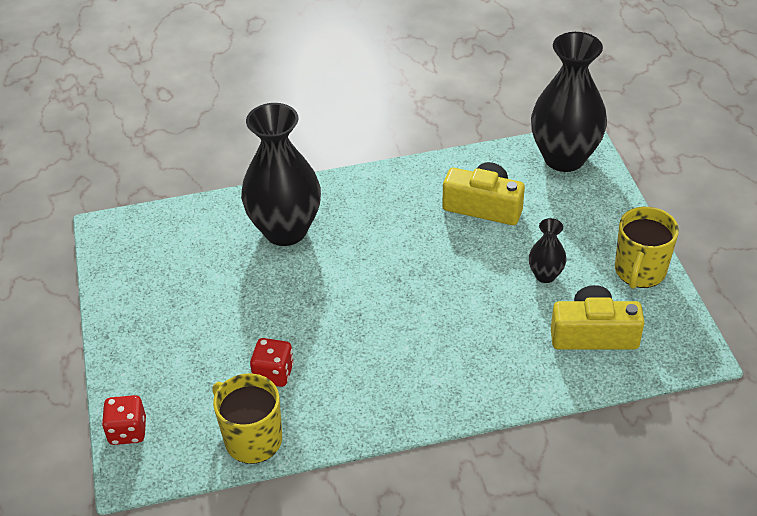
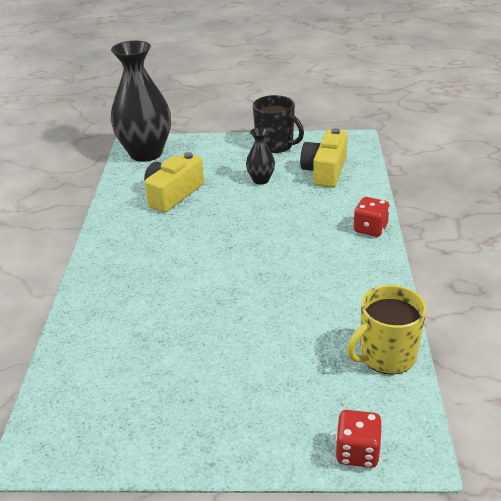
camera: 75 degrees left, 10 degrees down
(273, 373) = (311, 333): red dice -> red dice (370, 229)
(285, 230) = (131, 305): black vase -> none
(639, 271) = (275, 145): yellow mug -> black mug

